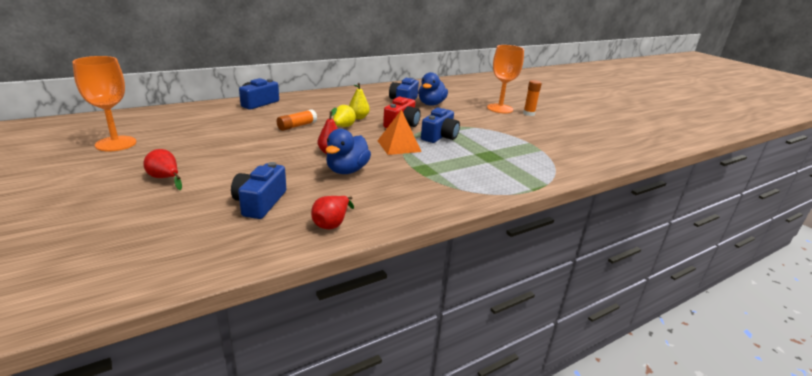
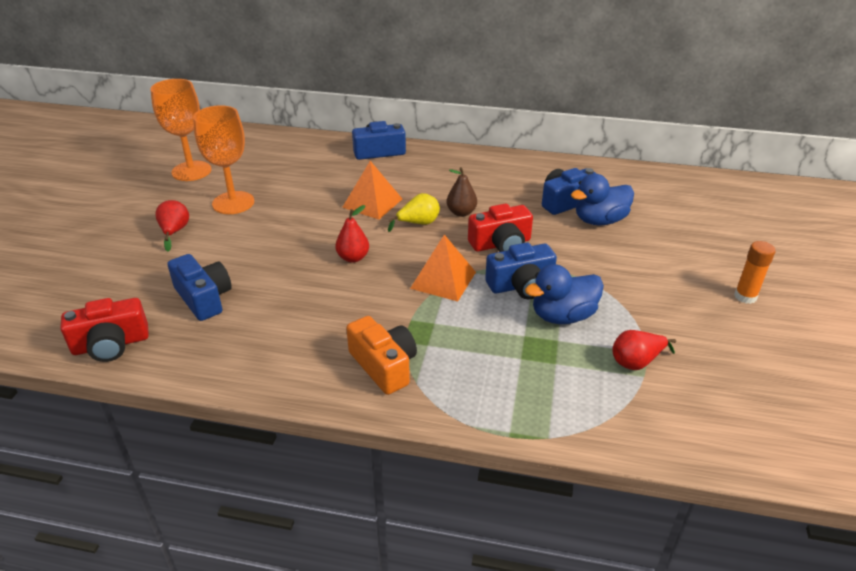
camera: 45 degrees right, 10 degrees up
(227, 254) = (111, 344): none -> red camera
(260, 203) = (204, 298): blue camera -> blue camera turned 90 degrees clockwise
(297, 126) = (372, 203): orange glue stick -> orange pyramid
(332, 223) = (225, 357): red pear -> red pear (636, 362)
(347, 170) = (333, 293): blue duck -> blue duck (562, 316)
(358, 117) = (461, 213): yellow pear -> brown pear
(432, 189) = (384, 366): none -> orange camera
(500, 108) = (706, 267): orange goblet -> orange goblet (233, 203)

